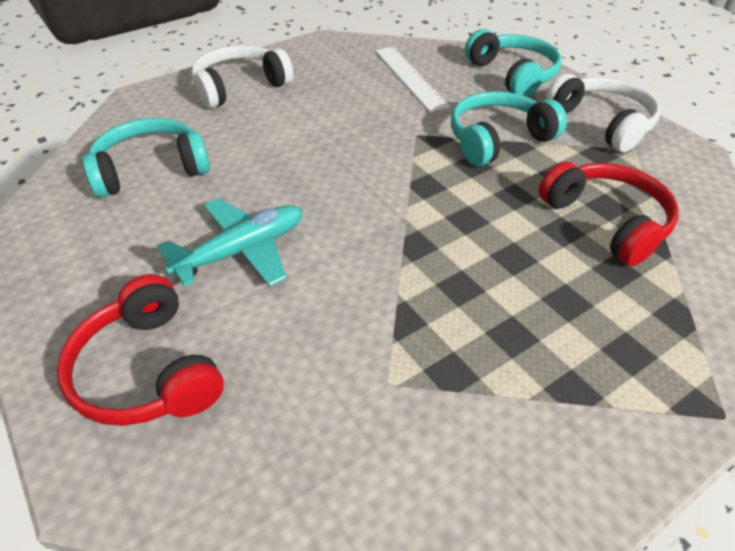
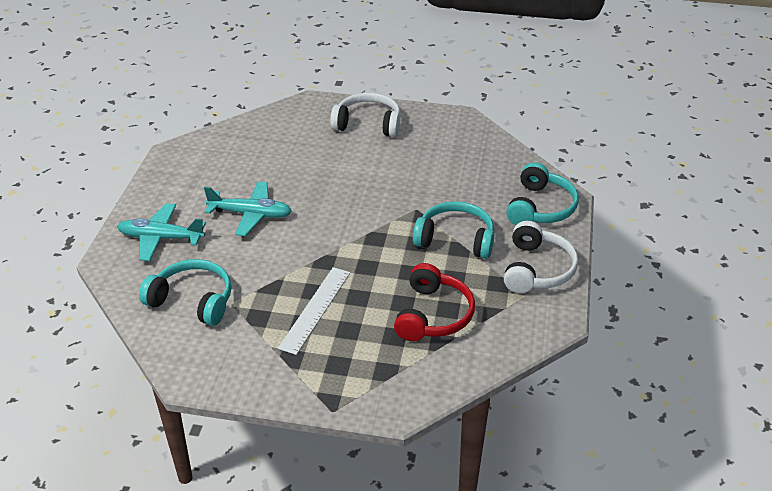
camera: 45 degrees right, 5 degrees down
(148, 371) = (161, 238): red headphones -> turquoise plane
(151, 170) = (265, 149): turquoise headphones -> turquoise headphones (192, 300)
(410, 77) = (472, 172): white ruler -> white ruler (315, 309)

